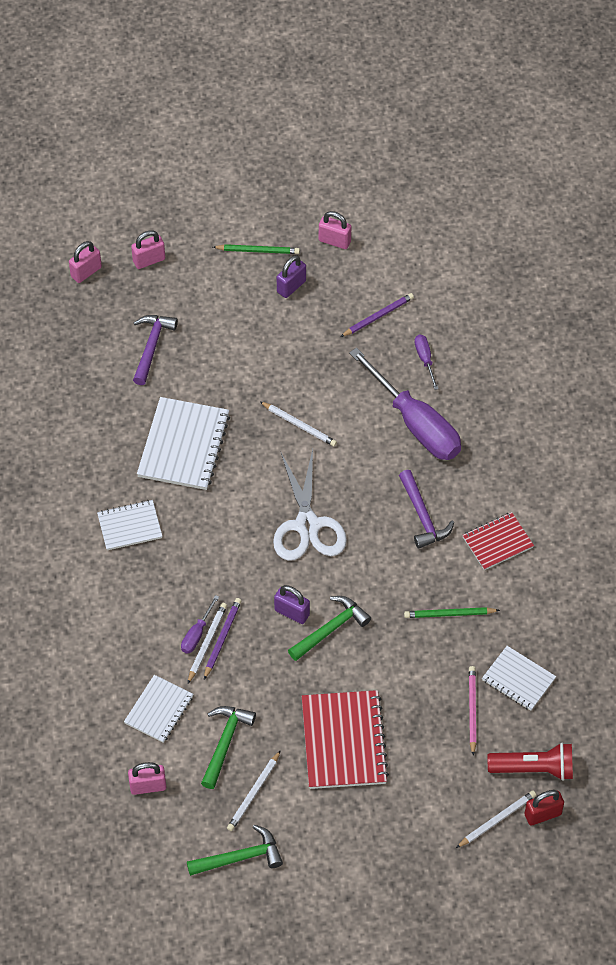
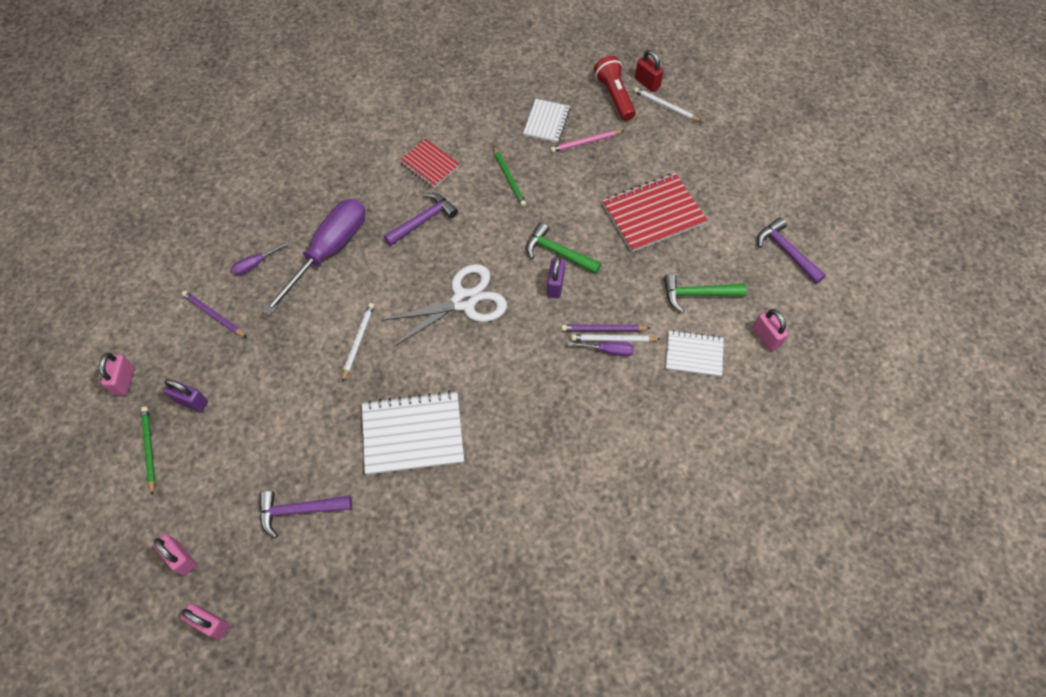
camera: 110 degrees left, 5 degrees up
(130, 526) = (521, 449): white notebook -> none
(240, 857) = (786, 251): green hammer -> purple hammer
(254, 793) = (728, 260): white pencil -> none

